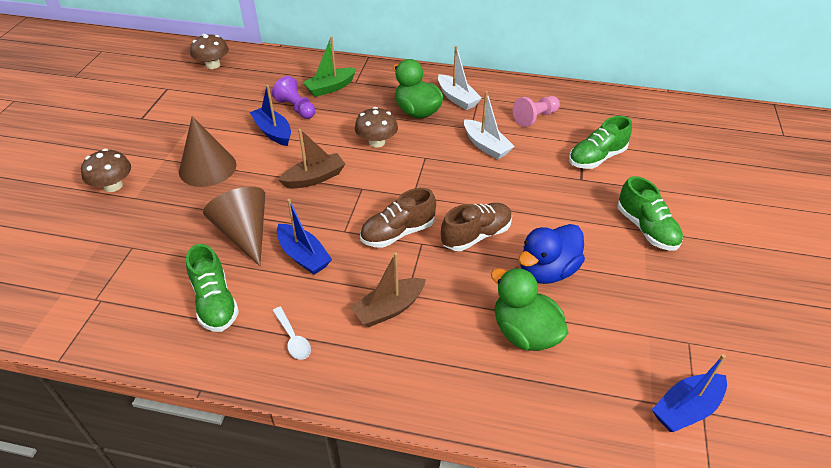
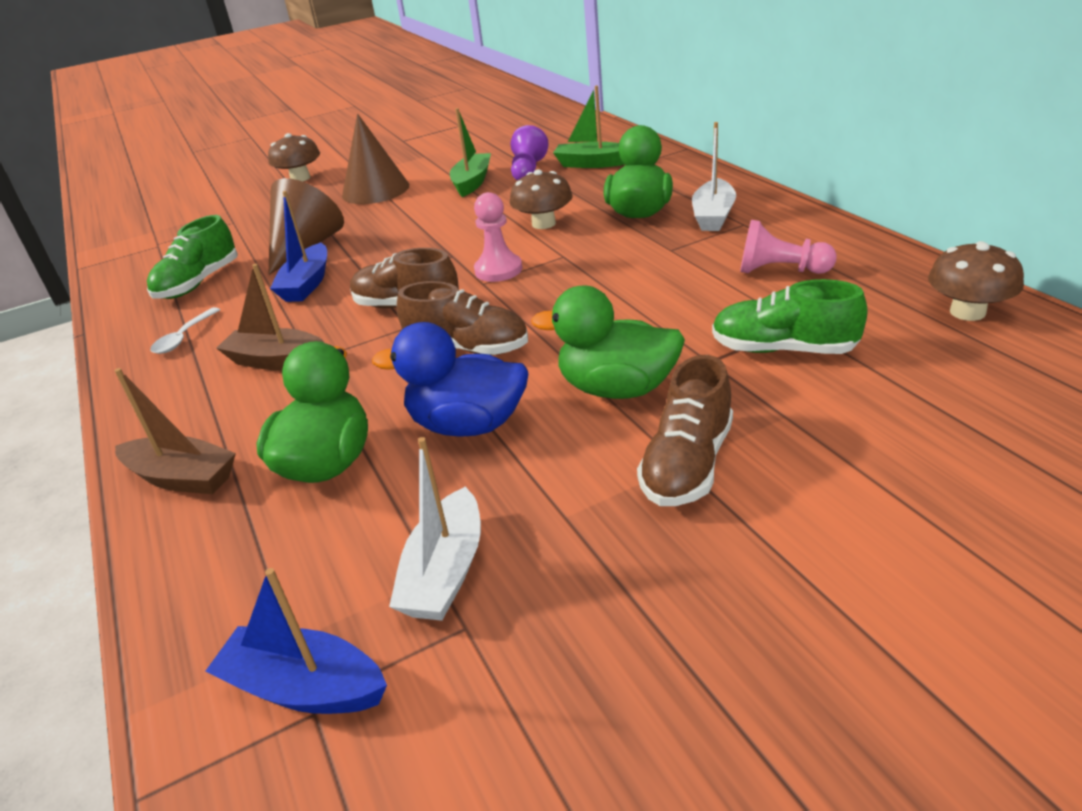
camera: 55 degrees right, 10 degrees down
(213, 65) = (526, 117): brown mushroom -> brown mushroom (967, 312)
(273, 132) = (472, 182): blue boat -> green boat
(314, 178) = (432, 230): brown boat -> brown boat (182, 478)
(406, 183) = (498, 270): none -> pink pawn
(486, 146) = (653, 273): white boat -> white boat (445, 572)
(571, 213) = (617, 389): none -> green duck
(646, 229) = (687, 464): green shoe -> brown shoe

